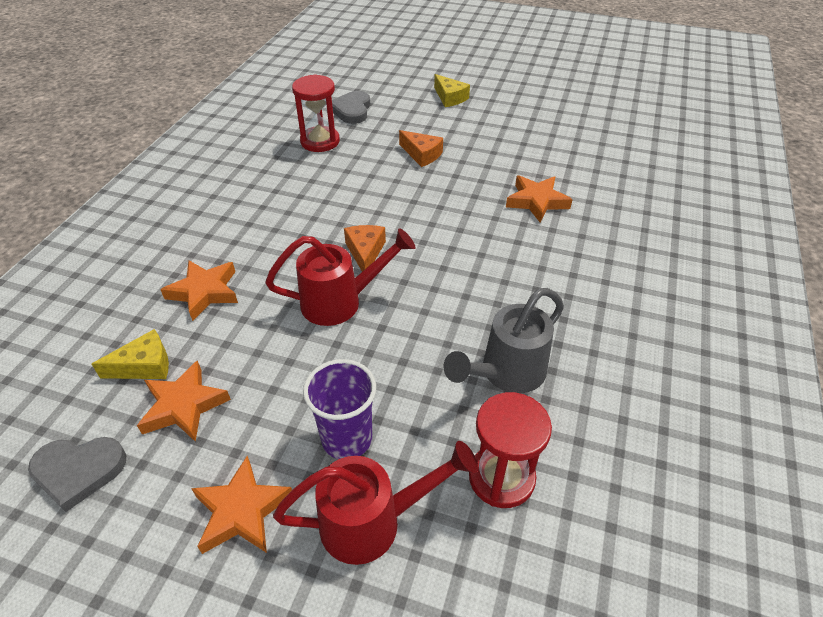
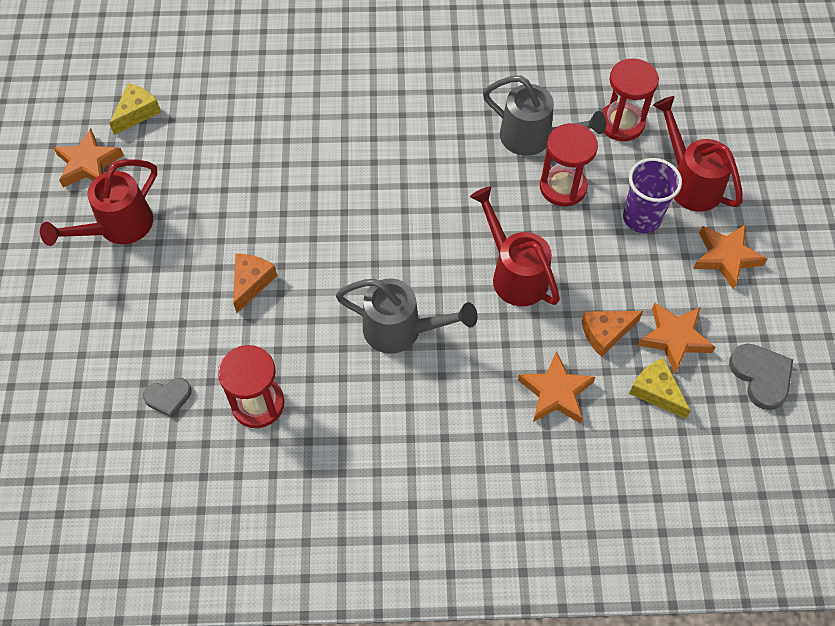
camera: 110 degrees left, 15 degrees up
(330, 217) = (401, 330): none -> grey watering can
(352, 110) = (168, 397): grey heart -> grey heart, size x0.66
(365, 252) = (441, 279): orange cheese -> orange cheese (606, 333)
(426, 376) = (563, 187): none -> red hourglass
(450, 98) = (103, 291): yellow cheese -> yellow cheese (136, 113)
(502, 109) = (118, 227): none -> red watering can
(536, 201) = (304, 158): orange star -> orange star (88, 164)

